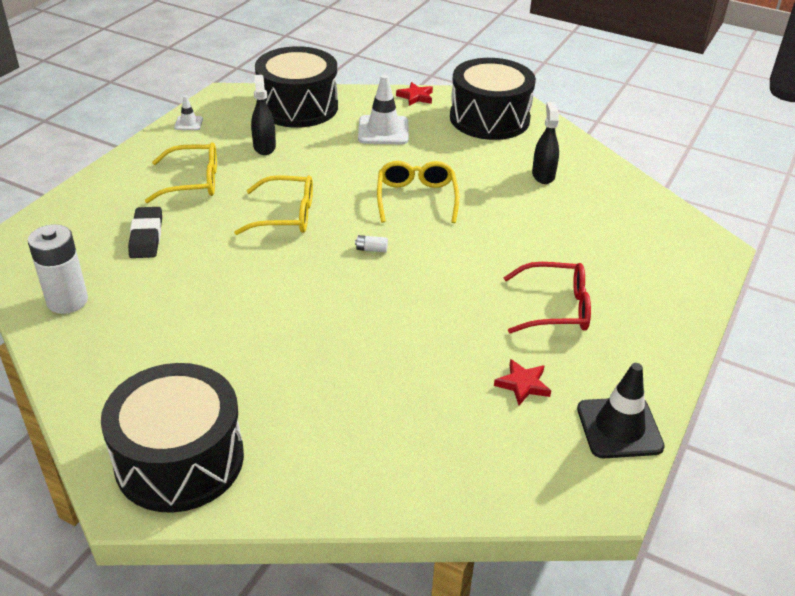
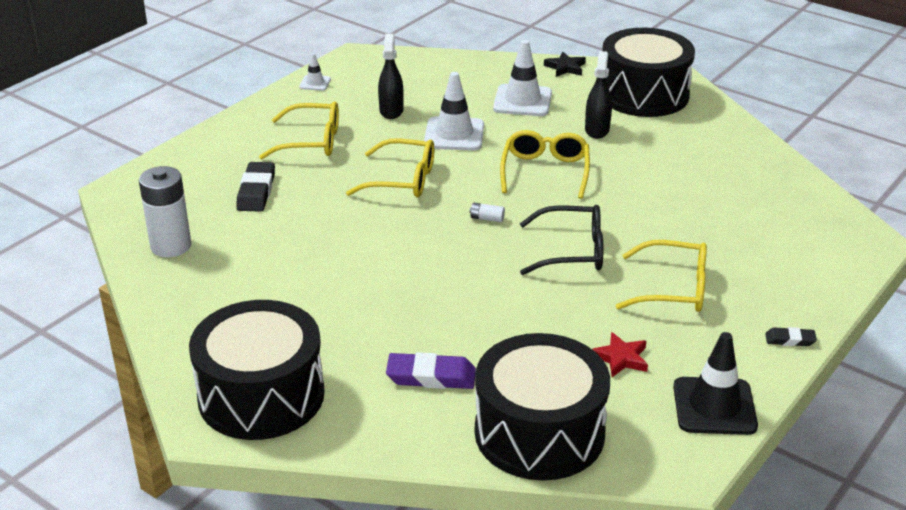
camera: 10 degrees right, 5 degrees down
(298, 107) = (434, 72): black drum -> black drum (539, 432)
(326, 167) = (454, 134): none -> white traffic cone
(346, 422) = (431, 376): none -> purple eraser
(415, 97) = (565, 67): red star -> black star
(456, 277) = (572, 251): none -> black glasses
(543, 175) = (691, 156): black spray bottle -> black spray bottle (597, 130)
(556, 308) = (673, 289): red glasses -> yellow glasses
(671, 351) = (790, 340): none -> black eraser

